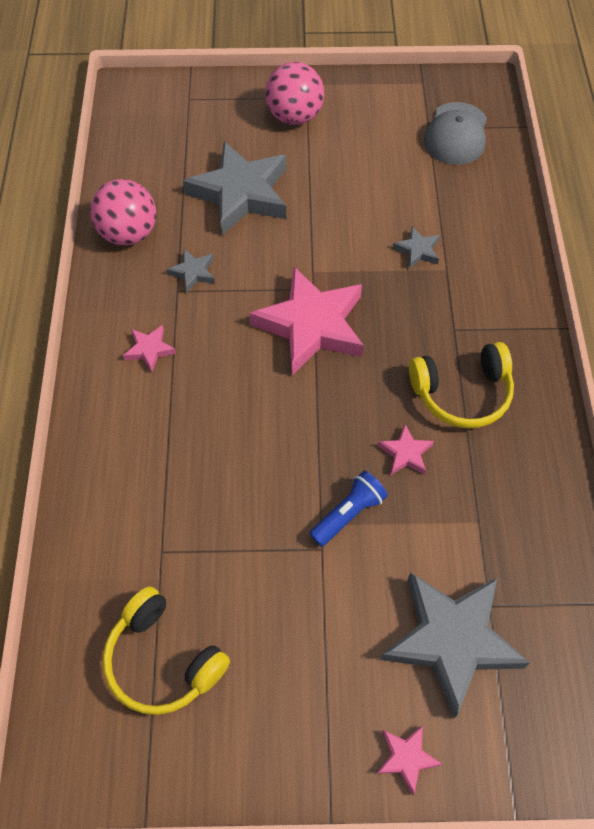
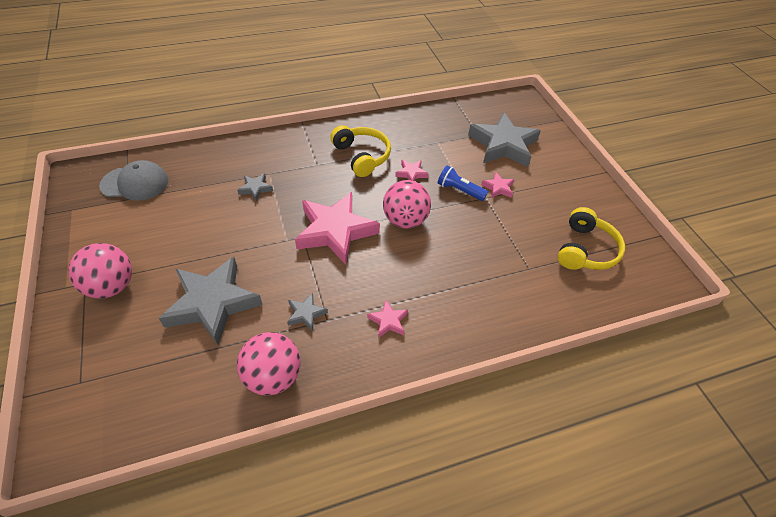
camera: 110 degrees left, 10 degrees down
(306, 415) = (405, 220): none -> pink ball
(406, 758) = (563, 152): pink star -> pink star (498, 188)

